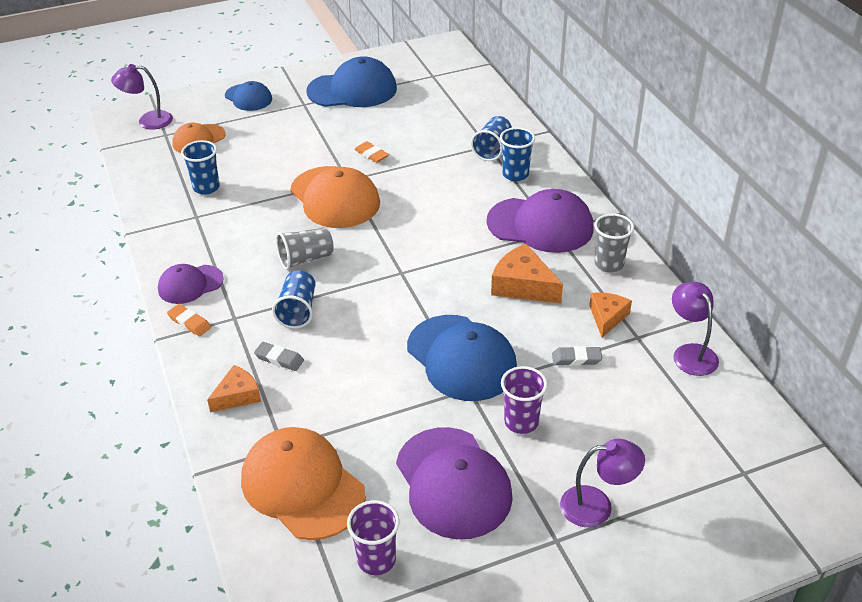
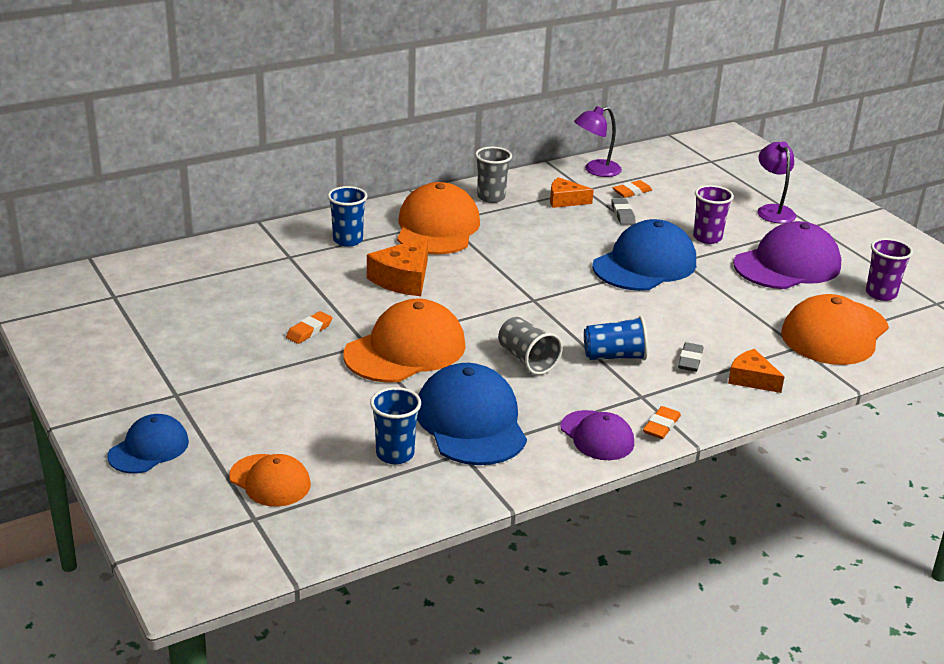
camera: 100 degrees left, 10 degrees down
(148, 121) = (210, 546): purple lamp -> none
(352, 90) = (142, 356): blue cap -> blue cap (471, 422)
(492, 149) = (296, 253): blue cup -> none
(522, 285) = (534, 237): orange cheese -> orange cheese (403, 279)
(540, 225) = (437, 227): purple cap -> orange cap
(636, 376) = (632, 192): none -> orange eraser

